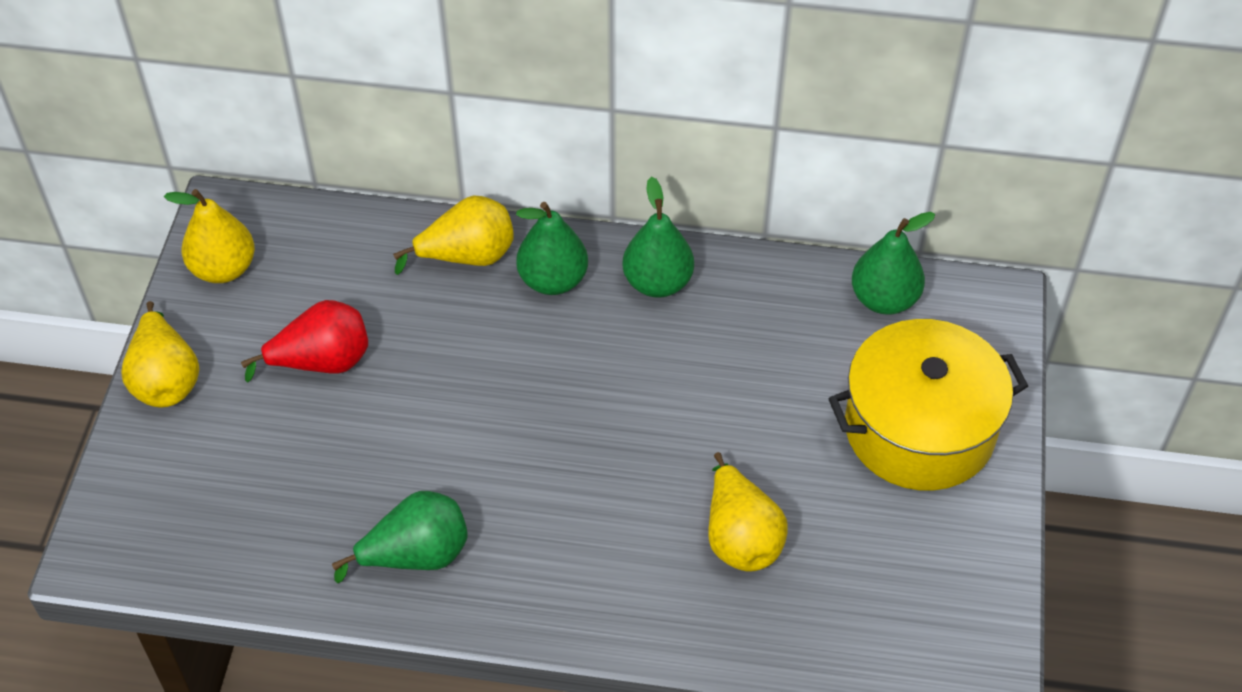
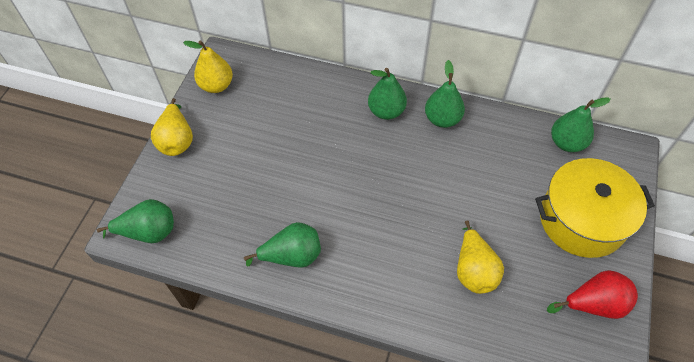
camera: 10 degrees right, 5 degrees up
(144, 549) = (148, 232): none -> green pear
(322, 362) = (258, 141): red pear -> red pear (594, 304)
(467, 257) = (343, 93): yellow pear -> none

